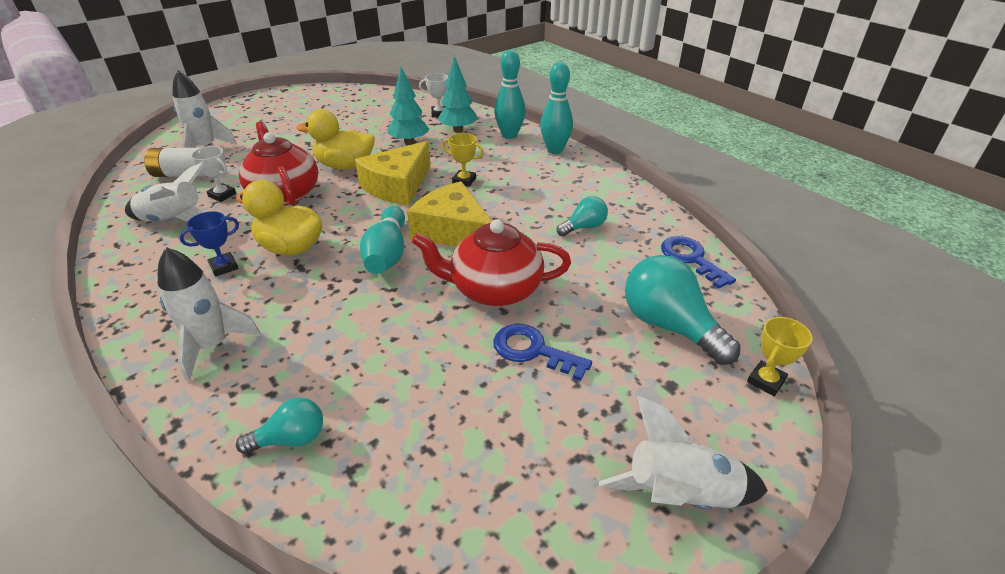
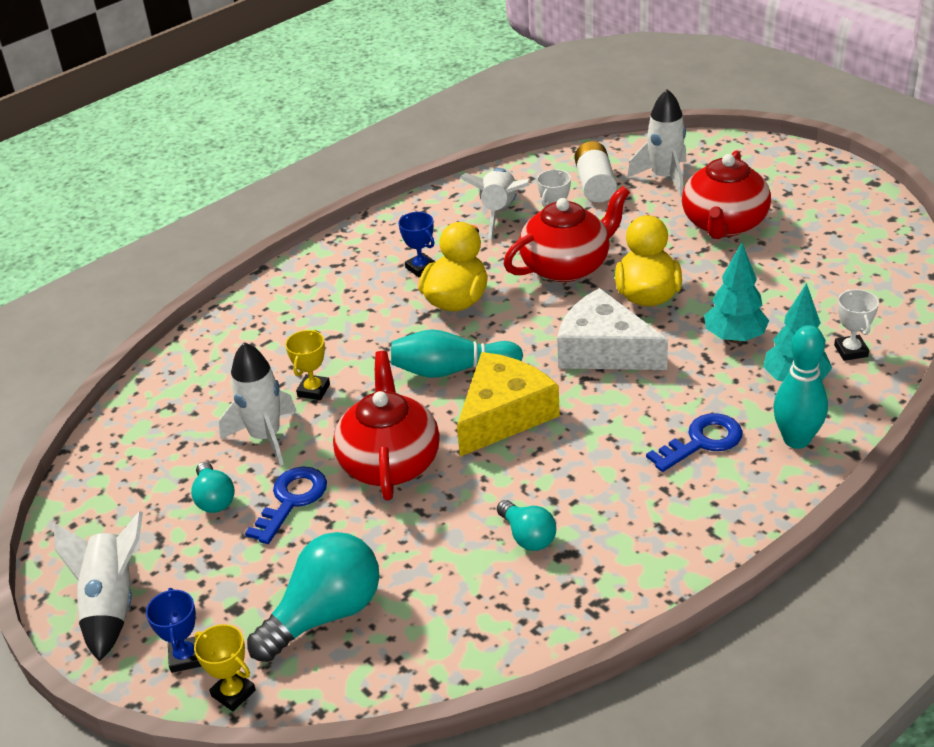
camera: 90 degrees right, 0 degrees up
(212, 346) = (309, 297): white rocket -> white rocket (266, 437)
(285, 134) = (724, 224): none -> red teapot
(290, 439) = (203, 368): turquoise light bulb -> turquoise light bulb (214, 499)
(397, 186) = (604, 350): yellow cheese -> white cheese
(464, 181) = (631, 408): yellow trophy -> yellow trophy (313, 390)
(554, 150) = (758, 497): turquoise bowling pin -> none
(691, 259) = (461, 650): blue key -> blue key (702, 441)
(736, 419) = (185, 657): none -> blue trophy

